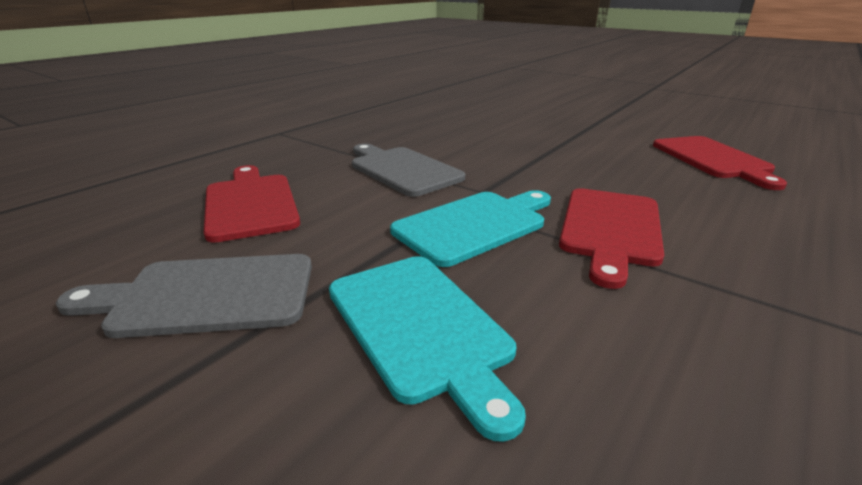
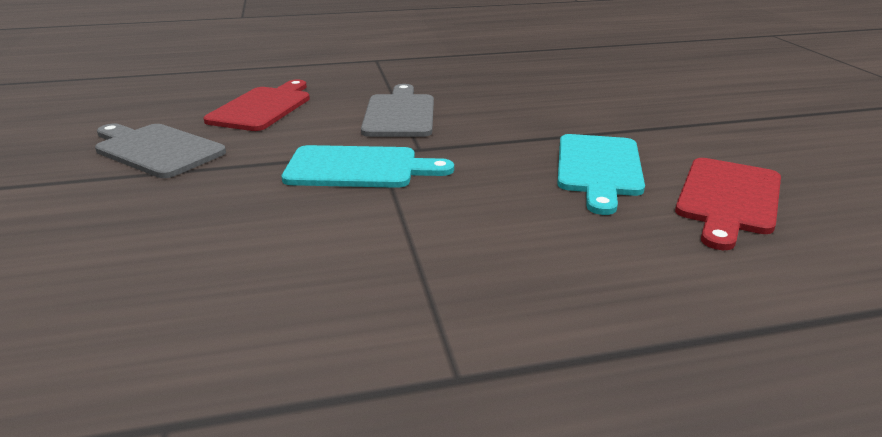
camera: 40 degrees right, 0 degrees up
(420, 327) = (208, 206): turquoise cutting board -> turquoise cutting board (598, 168)
(610, 229) = (446, 208): red cutting board -> none

